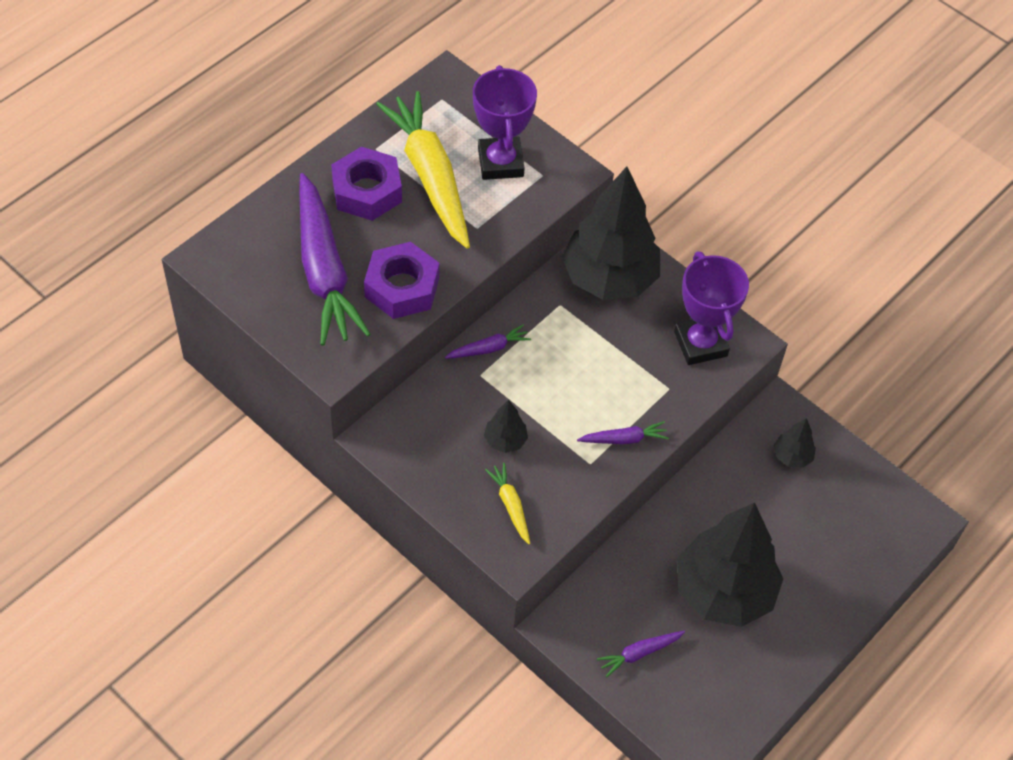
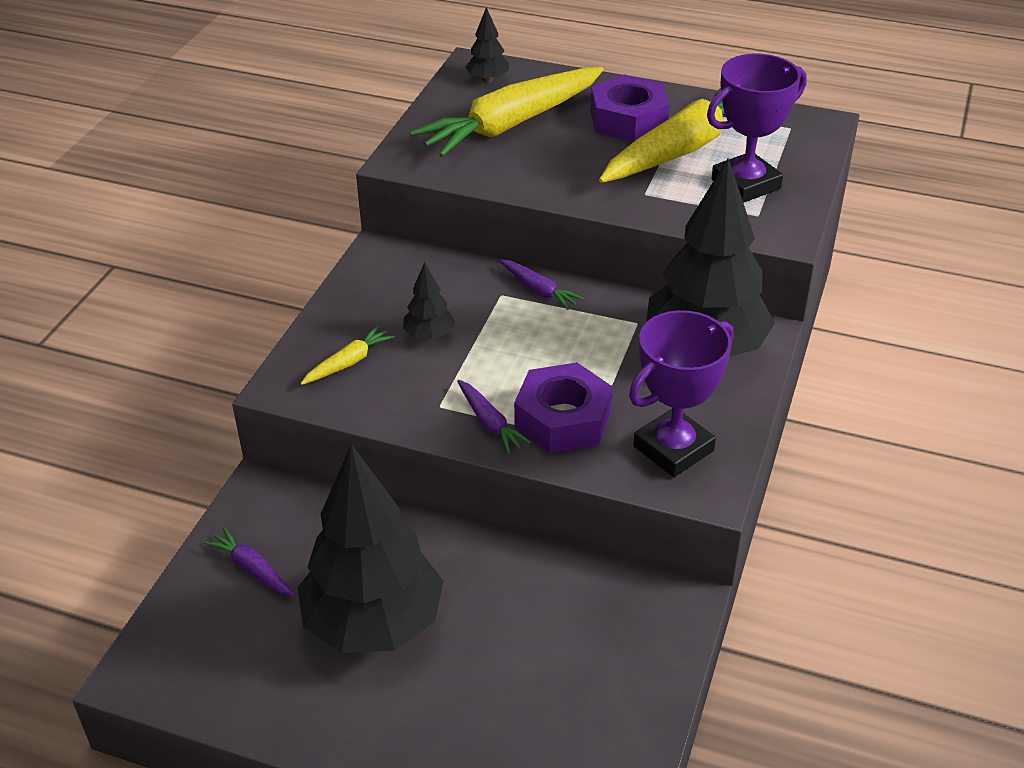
camera: 70 degrees right, 15 degrees down
(324, 271) = (511, 124): purple carrot -> yellow carrot
(402, 287) = (528, 171): purple nut -> purple nut (563, 419)
(792, 456) = (616, 636): black tree -> black tree (487, 79)

